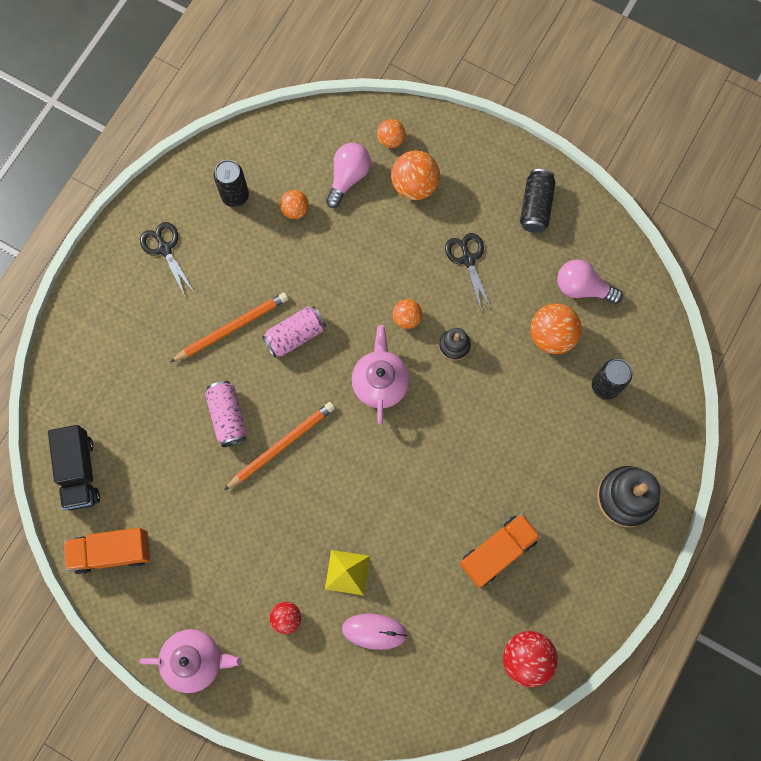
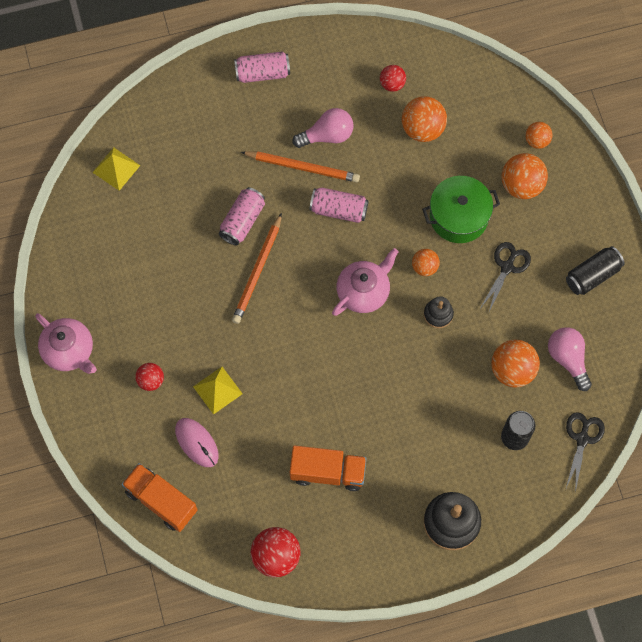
camera: 45 degrees right, 5 degrees down
(79, 472) = (116, 168): black truck -> yellow pyramid
(112, 552) = (86, 236): orange truck -> orange truck (161, 501)
(121, 281) = (262, 73): none -> pink can
(165, 249) = (311, 77): black scissors -> black scissors (582, 439)
(235, 196) = (392, 84): black can -> red ball
(281, 445) = (258, 271): orange pencil -> orange pencil turned 105 degrees clockwise
(295, 210) = (423, 129): orange ball -> orange ball, size x1.69
(348, 177) = (481, 139): pink light bulb -> pink light bulb (327, 135)
(392, 254) = (459, 216): none -> green pot

